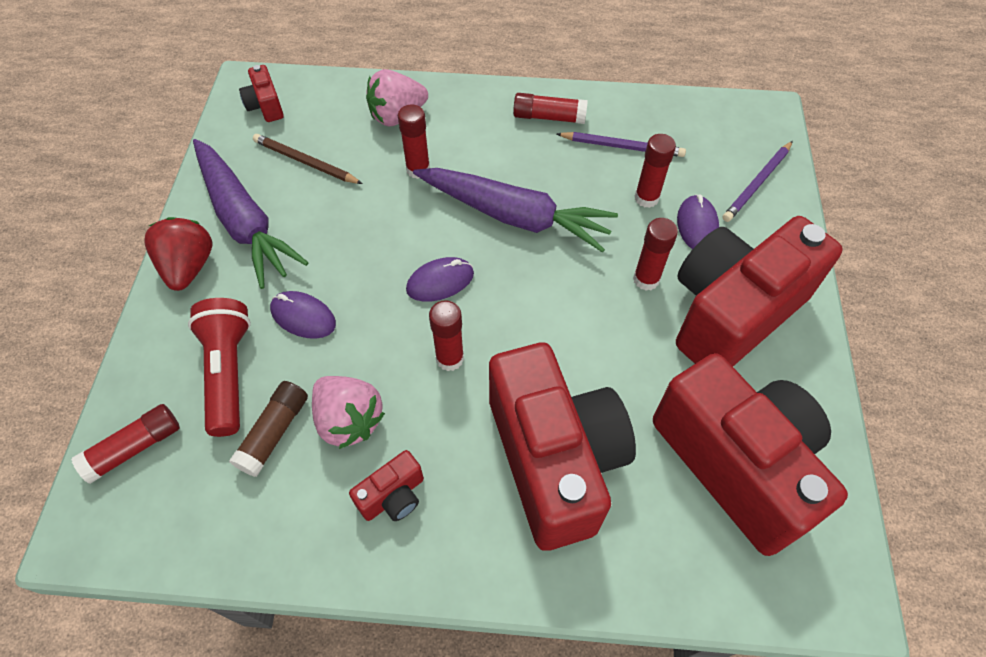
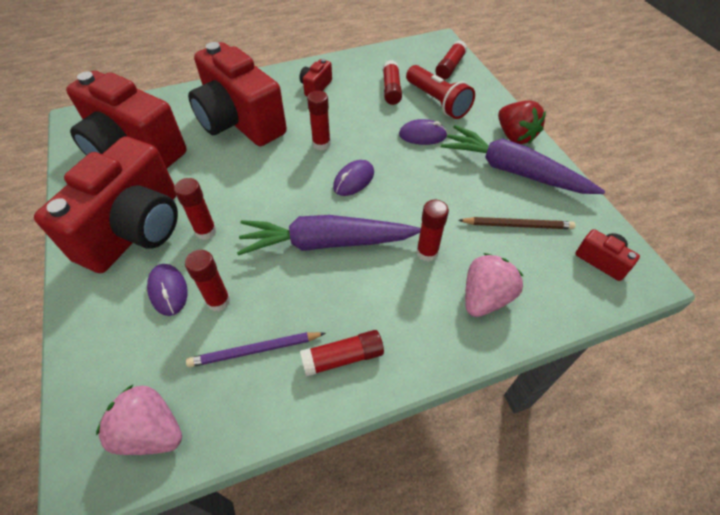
camera: 155 degrees right, 5 degrees down
(274, 433) = (391, 89): brown glue stick -> red glue stick
(349, 420) = (358, 104): pink strawberry -> pink strawberry (151, 431)
(757, 183) = (108, 360): purple pencil -> none

